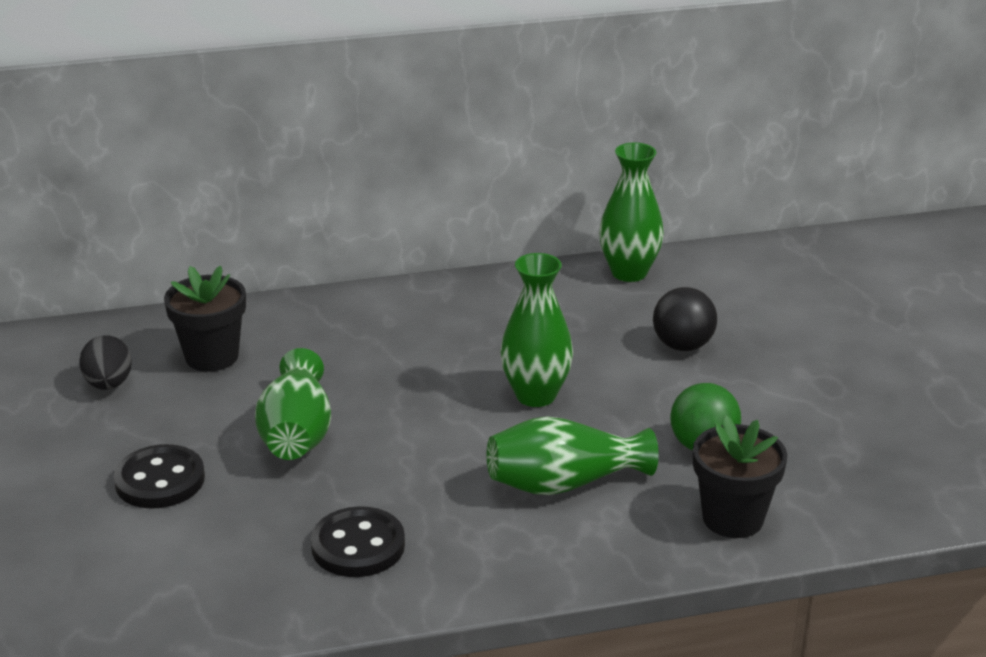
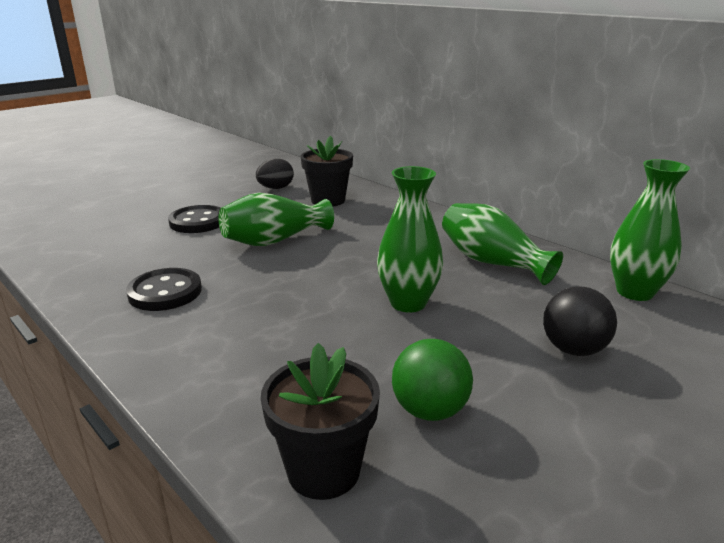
camera: 60 degrees right, 5 degrees down
(564, 483) = (301, 350): green vase -> green vase (491, 262)

